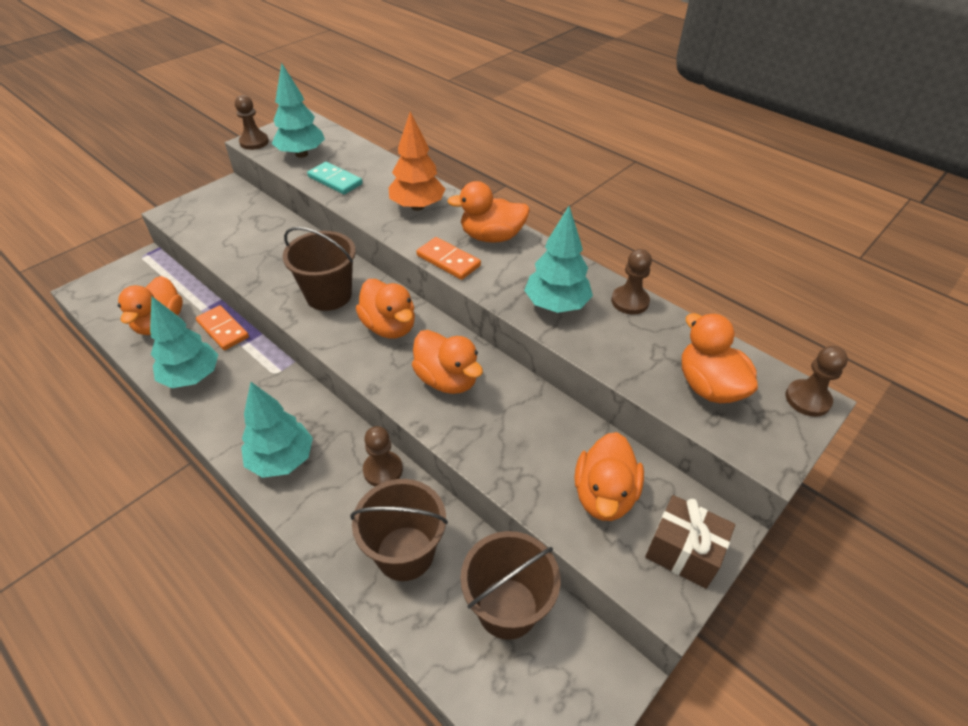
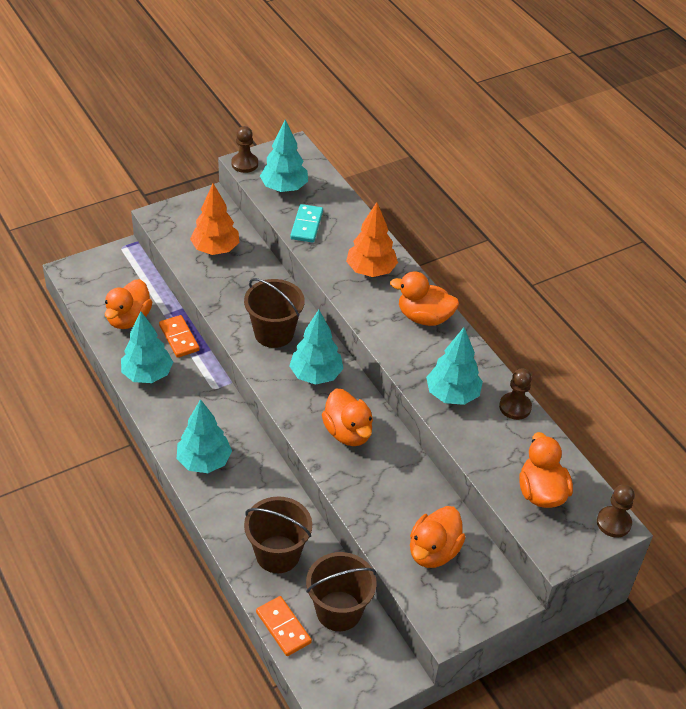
camera: 15 degrees right, 0 degrees up
(243, 230) = (215, 249): none -> orange tree
(335, 180) = (306, 225): turquoise domino -> turquoise domino turned 45 degrees clockwise
(383, 470) = (279, 490): brown pawn -> none
(389, 327) = (316, 375): orange duck -> turquoise tree
(448, 260) = (379, 331): orange domino -> orange domino (283, 627)
(683, 552) = (473, 604): brown gift -> none

